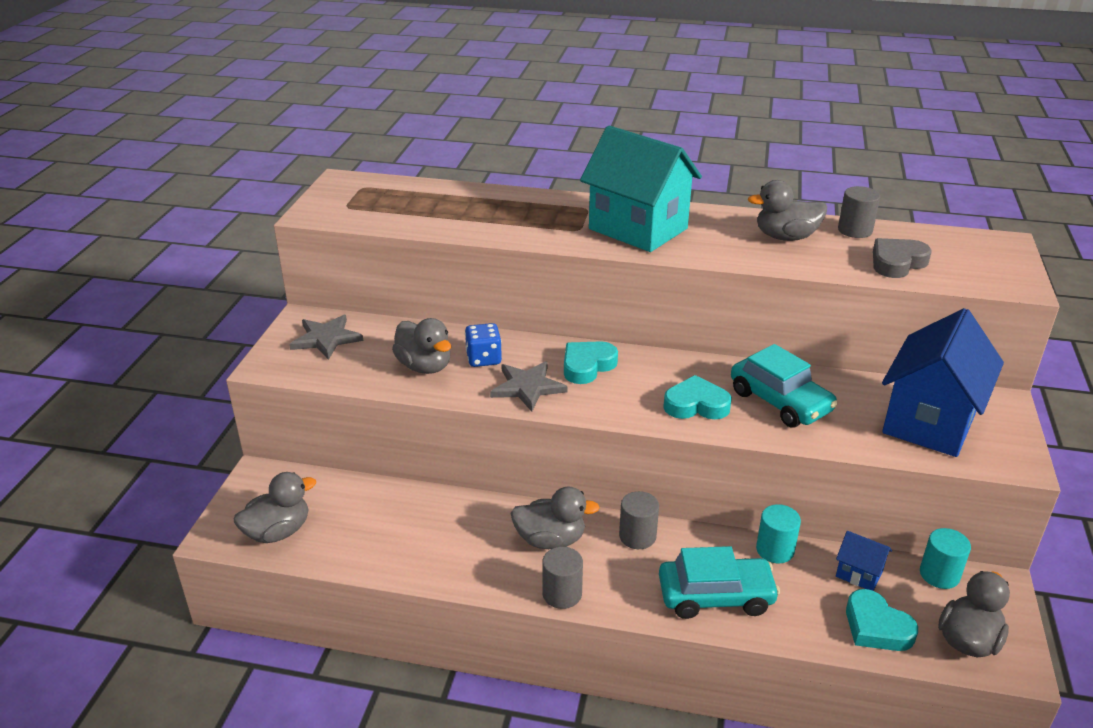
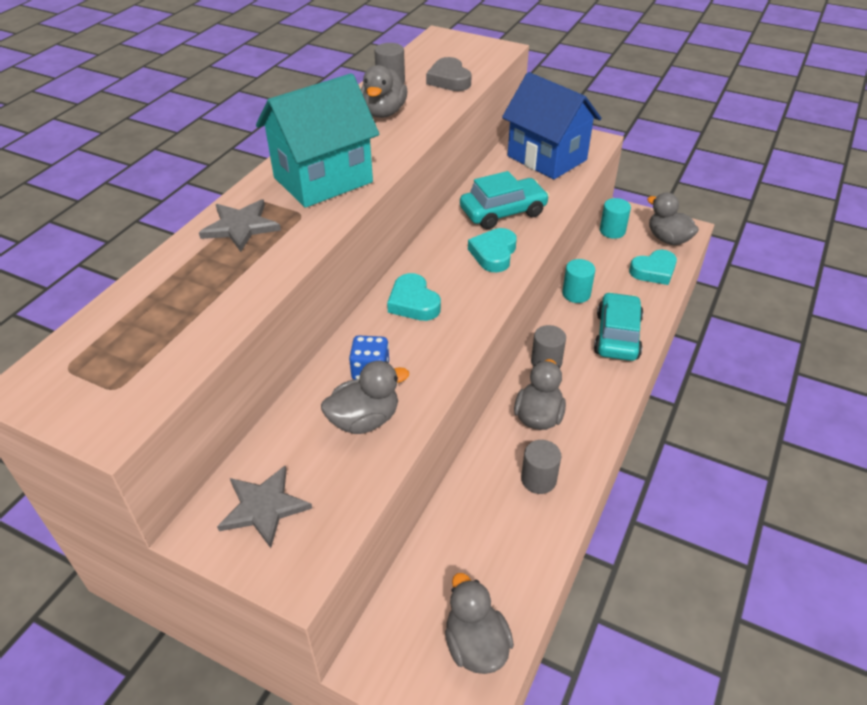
camera: 75 degrees left, 10 degrees up
(527, 387) = (432, 348): grey star -> grey star (240, 227)
(562, 594) = (603, 422): grey cylinder -> grey cylinder (538, 479)
(859, 574) = (606, 263): blue house -> none

